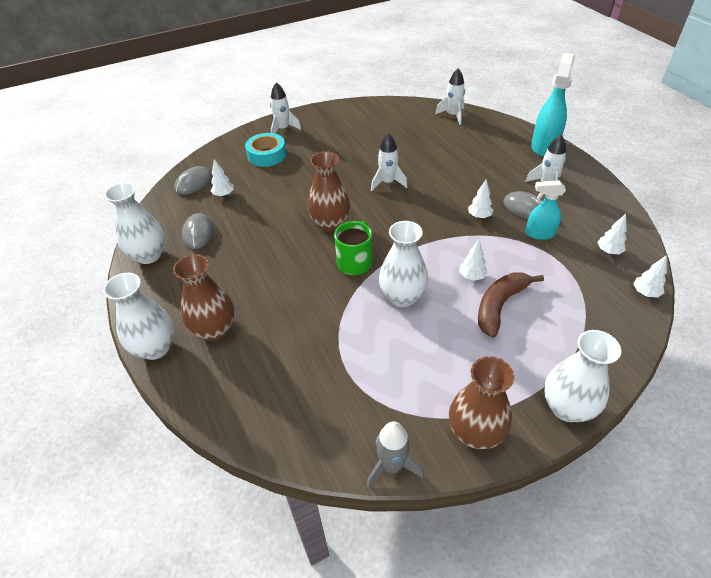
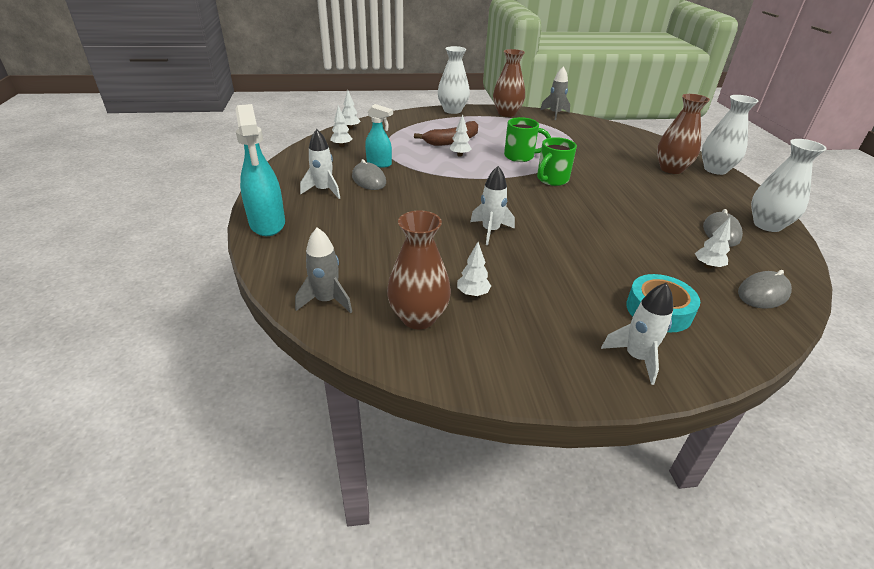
camera: 165 degrees left, 10 degrees down
(330, 224) = (569, 209): brown vase -> brown vase (418, 317)
(402, 297) = (520, 156): white vase -> green mug
(452, 115) = (326, 301): white rocket -> grey rocket
(479, 216) = (417, 184): white tree -> white tree (472, 294)
(544, 146) = (267, 224): turquoise spray bottle -> turquoise spray bottle turned 60 degrees counterclockwise

